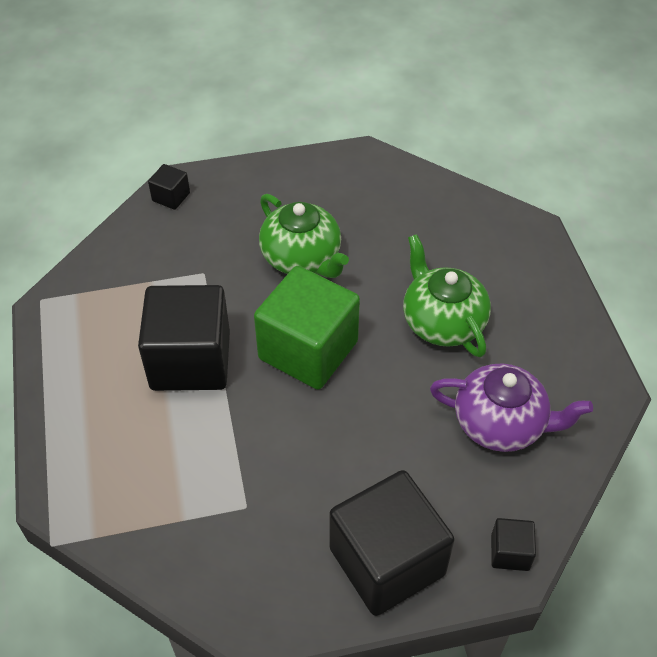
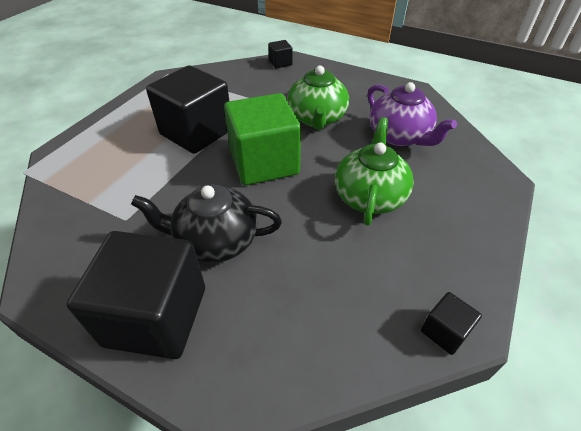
camera: 40 degrees right, 5 degrees down
(357, 463) = (215, 240): none -> black teapot
(501, 424) = (343, 285): purple teapot -> purple teapot (399, 136)
(510, 552) = (245, 386): black cube -> black cube (444, 331)

